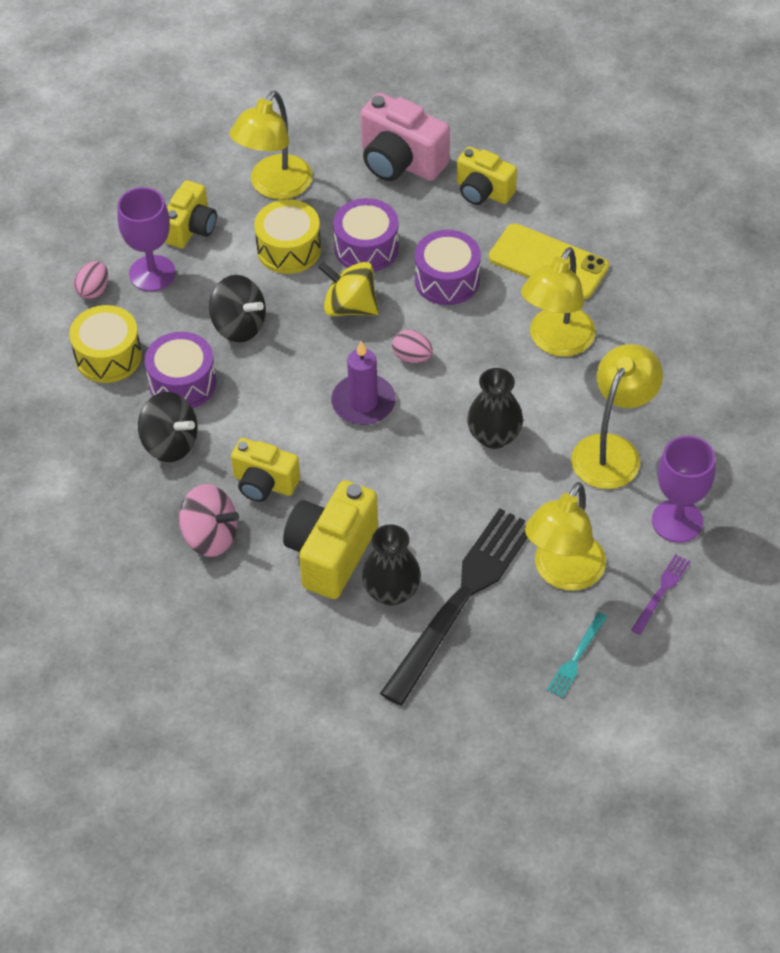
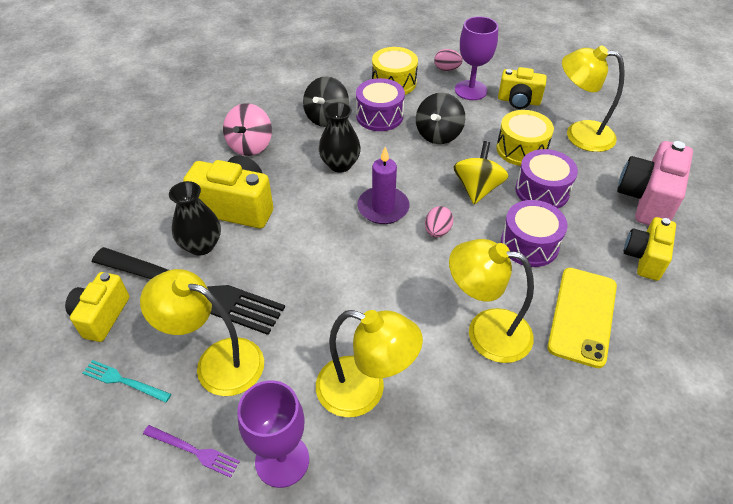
camera: 80 degrees right, 5 degrees down
(264, 483) = (298, 165): yellow camera -> yellow camera (101, 316)
(494, 436) = (365, 295): black vase -> black vase (340, 164)

